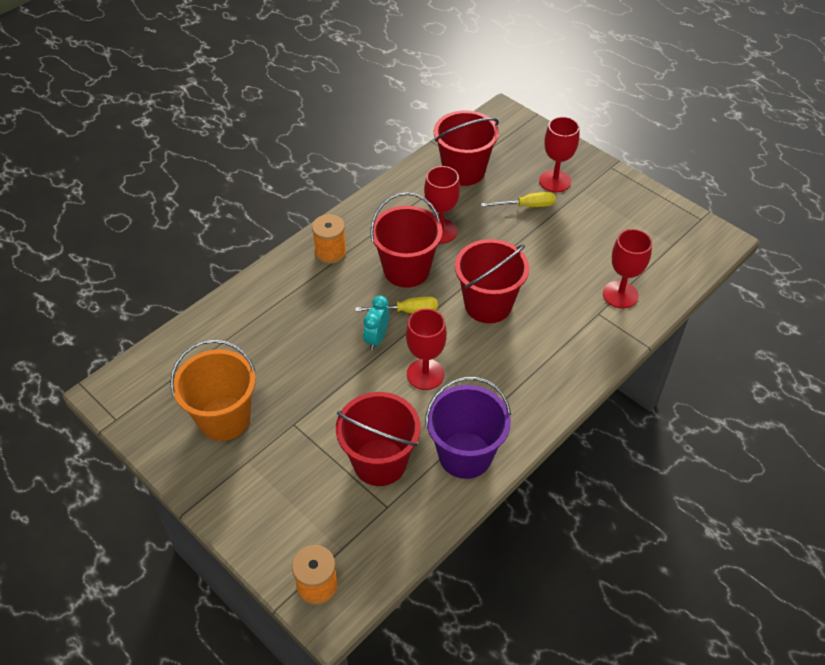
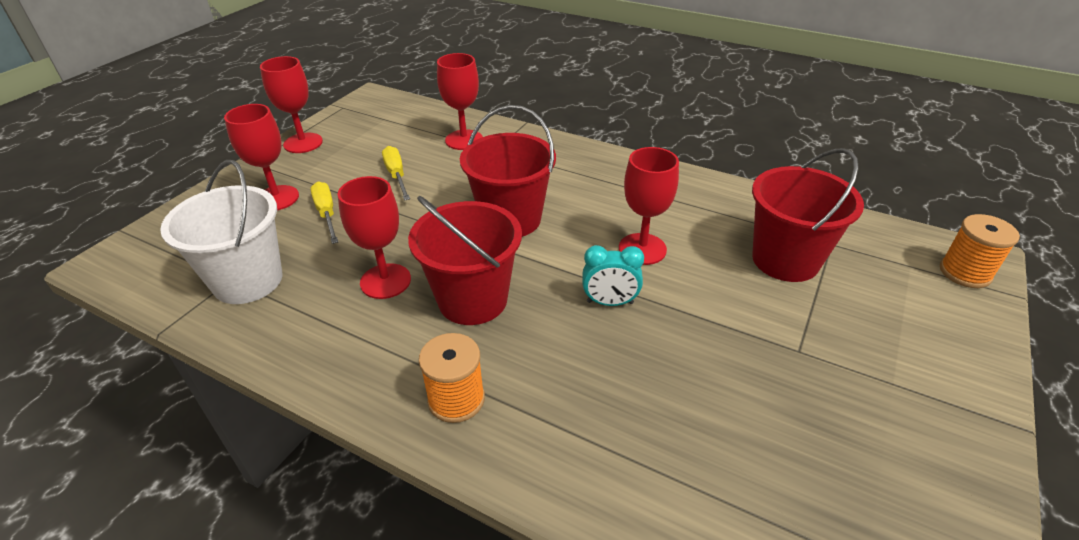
camera: 105 degrees left, 10 degrees down
(224, 418) = (854, 436): orange bucket -> none
(407, 311) = (549, 284): yellow screwdriver -> yellow screwdriver (396, 175)
(464, 171) = (248, 281): red bucket -> white bucket
(465, 455) = (726, 204): purple bucket -> none
(636, 194) = (303, 143): none -> red goblet

